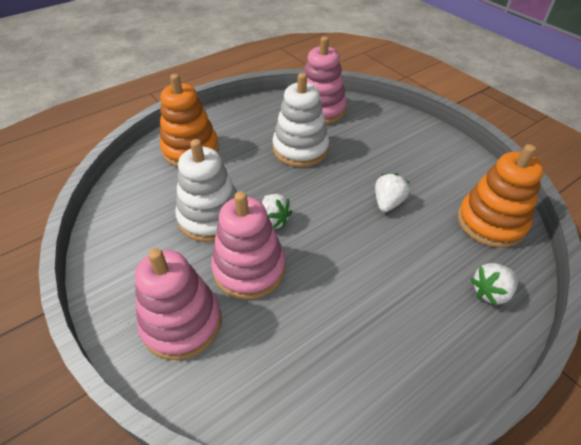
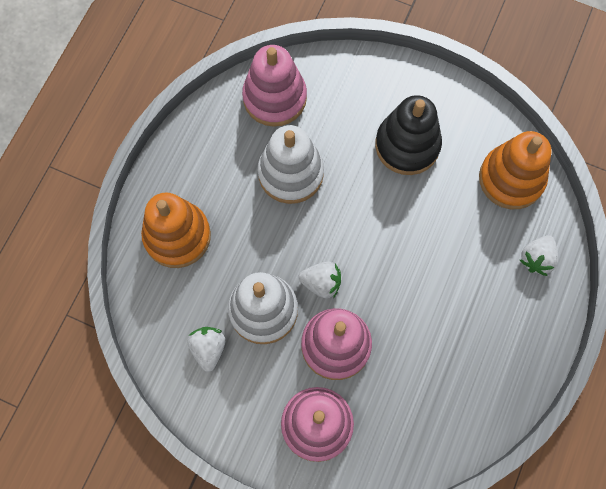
camera: 30 degrees left, 25 degrees up
(387, 203) = (413, 203): white strawberry -> white strawberry (208, 349)
(405, 167) = (407, 145): none -> black stacking toy

